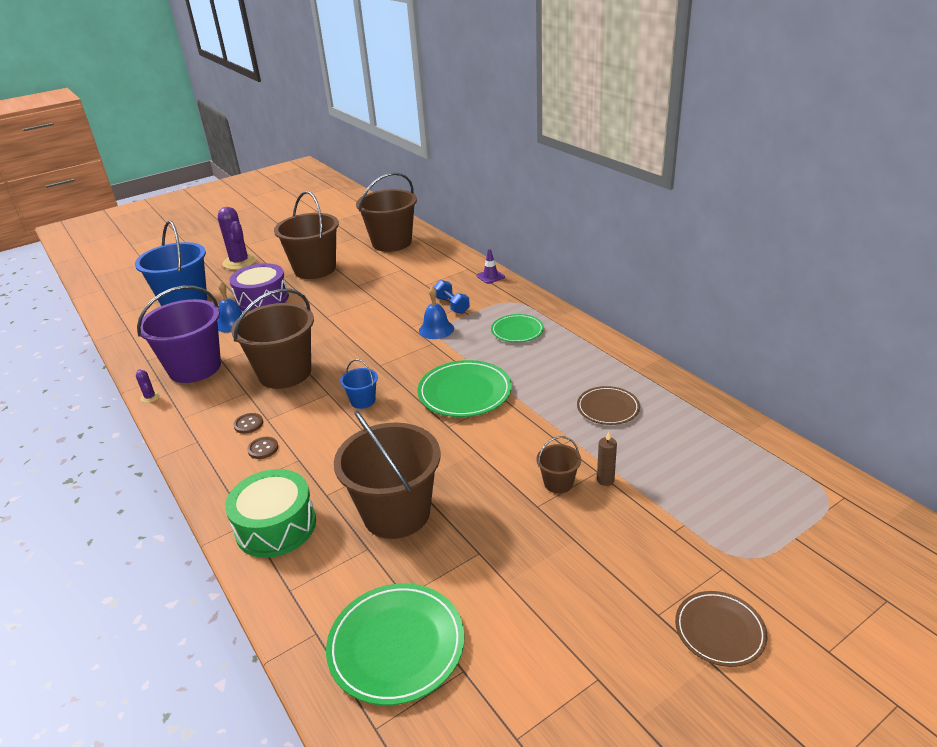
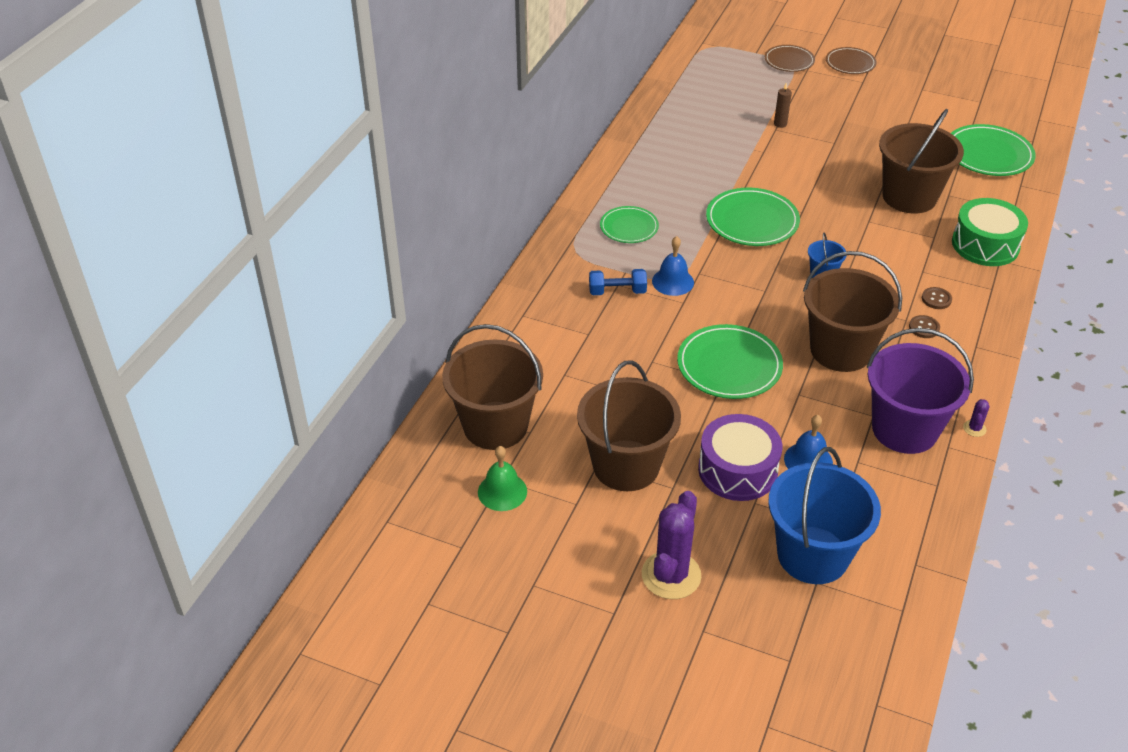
camera: 125 degrees left, 10 degrees up
(334, 323) = (729, 365): none -> green plate
(348, 236) = (502, 491): none -> green bell
(451, 305) = (617, 291): blue dumbbell -> blue dumbbell turned 60 degrees clockwise
(490, 276) = (530, 289): purple traffic cone -> none
(558, 483) = (804, 141): brown bucket -> none
(608, 408) = (700, 144): brown plate -> brown plate (789, 61)

